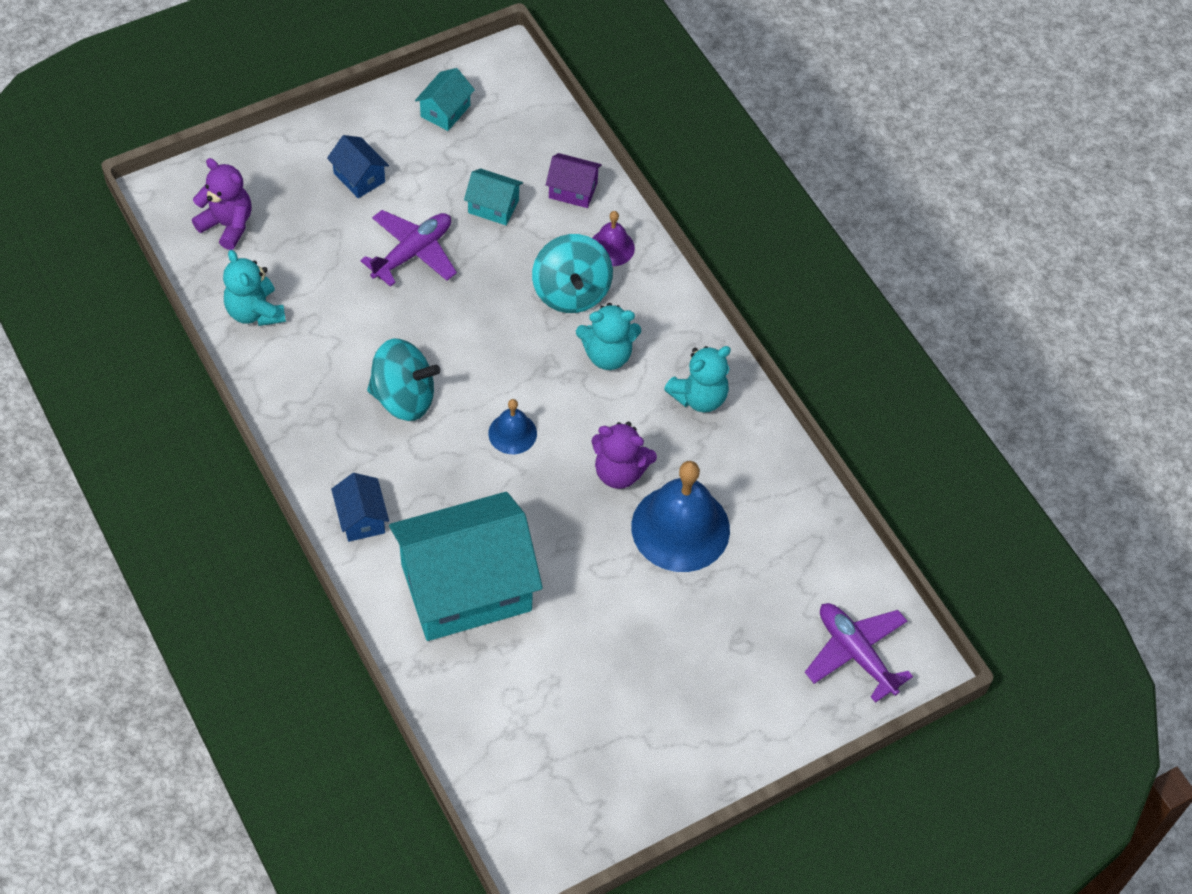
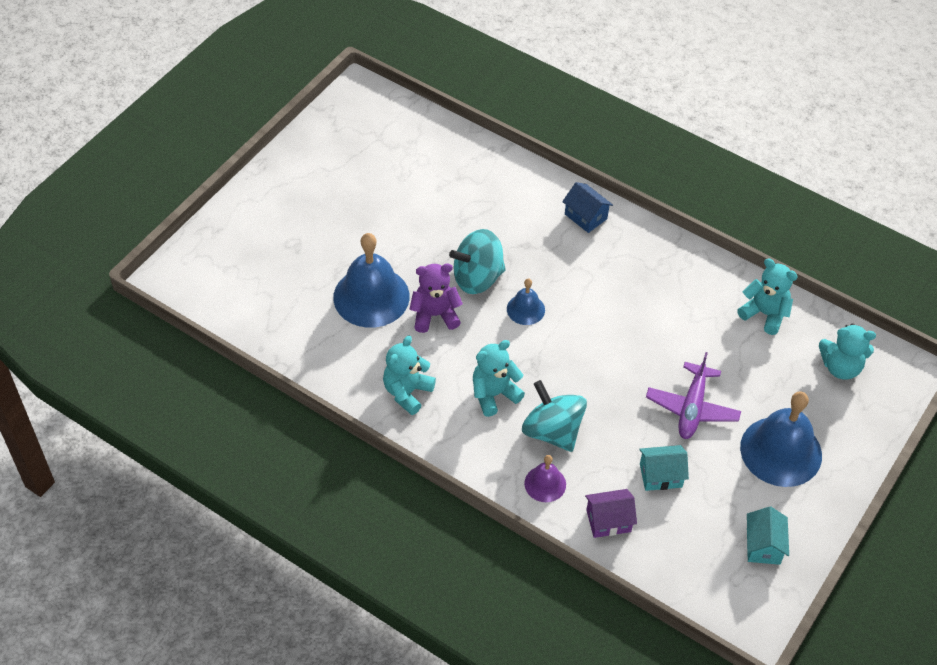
camera: 155 degrees right, 5 degrees down
(227, 225) = (840, 367): purple teddy bear -> turquoise teddy bear
(359, 177) = (781, 451): blue house -> blue bell
(404, 397) = (617, 301): turquoise spinning top -> turquoise spinning top (477, 278)
(466, 587) = (490, 205): turquoise house -> none
(856, 653) = (212, 268): purple plane -> none

